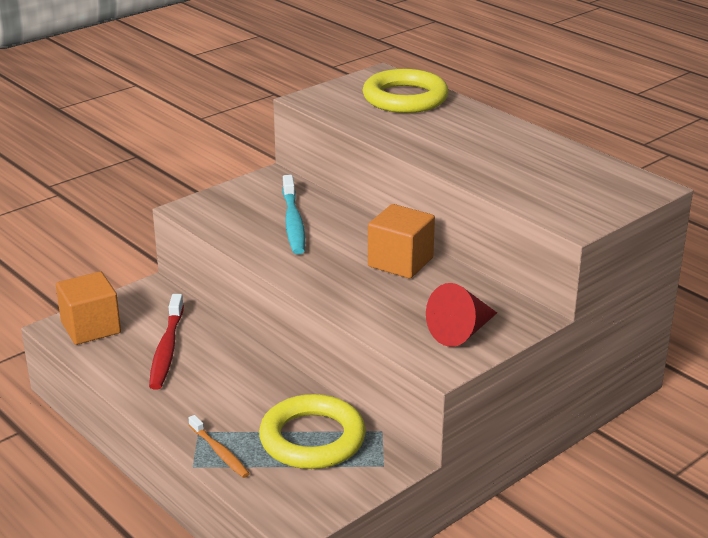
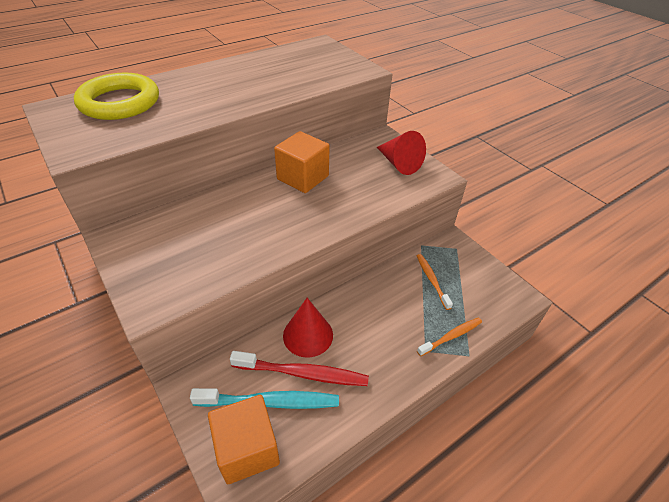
camera: 85 degrees left, 15 degrees up
(215, 348) = (308, 335): none -> red cone
(293, 222) = (216, 229): turquoise toothbrush -> turquoise toothbrush (270, 402)
(312, 439) = (432, 280): yellow ring -> orange toothbrush

